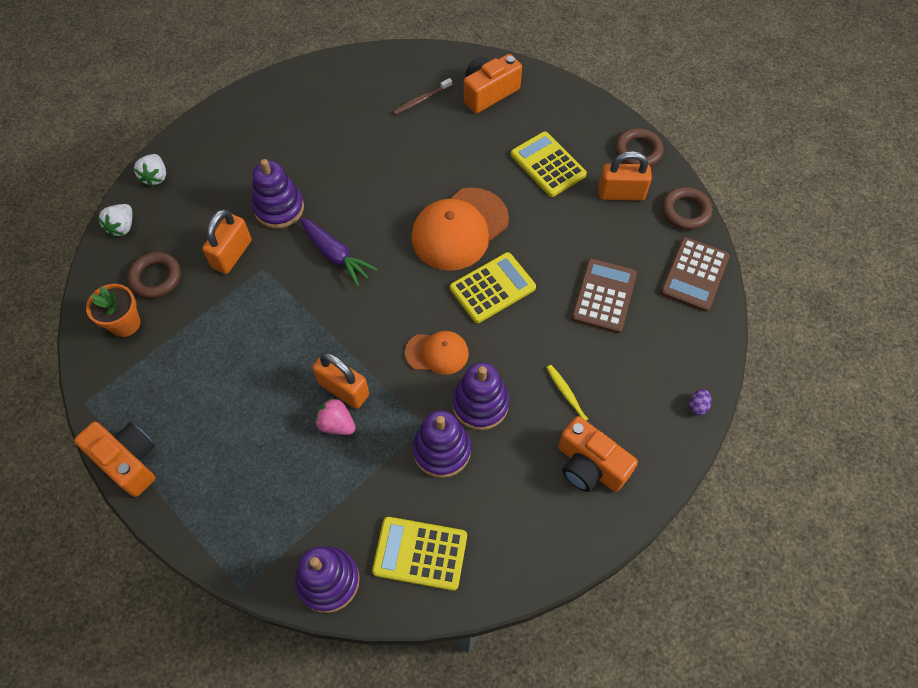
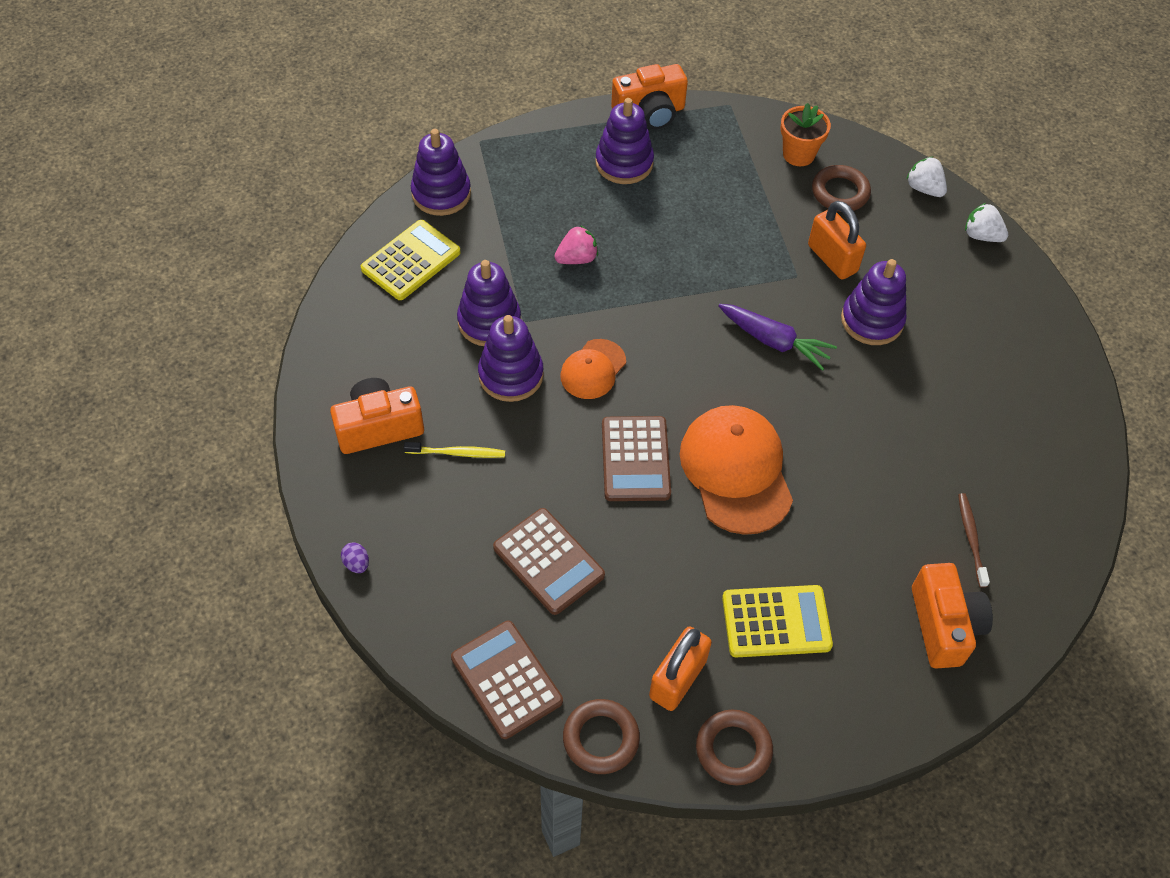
camera: 120 degrees right, 5 degrees down
(205, 448) = (624, 163): none -> purple stacking toy
(335, 255) = (774, 341): purple carrot -> purple carrot turned 135 degrees counterclockwise
(343, 389) = (609, 279): orange padlock -> none
(492, 288) = (635, 459): yellow calculator -> brown calculator

